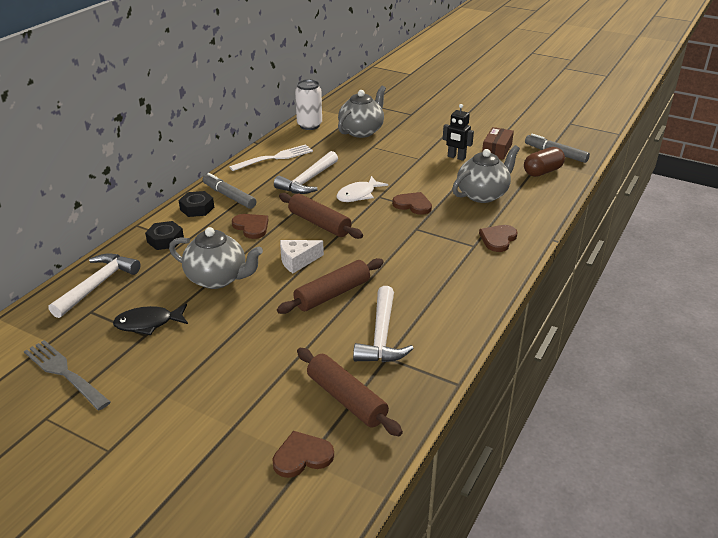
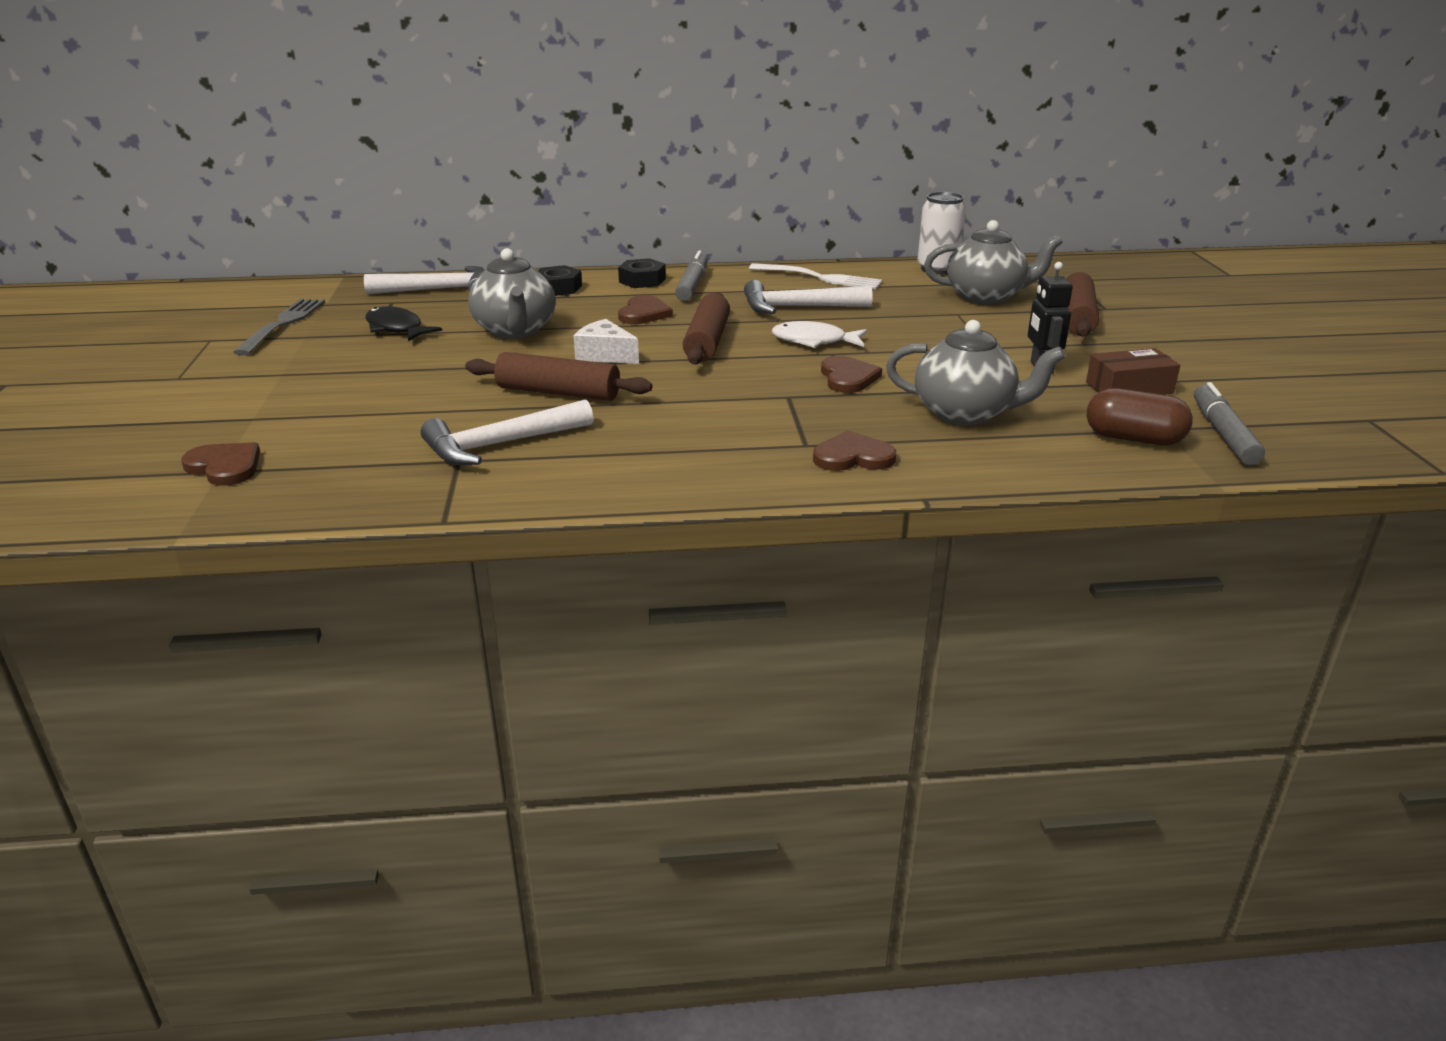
camera: 55 degrees right, 5 degrees down
(346, 399) = (349, 460): brown rolling pin -> brown rolling pin (1077, 317)

